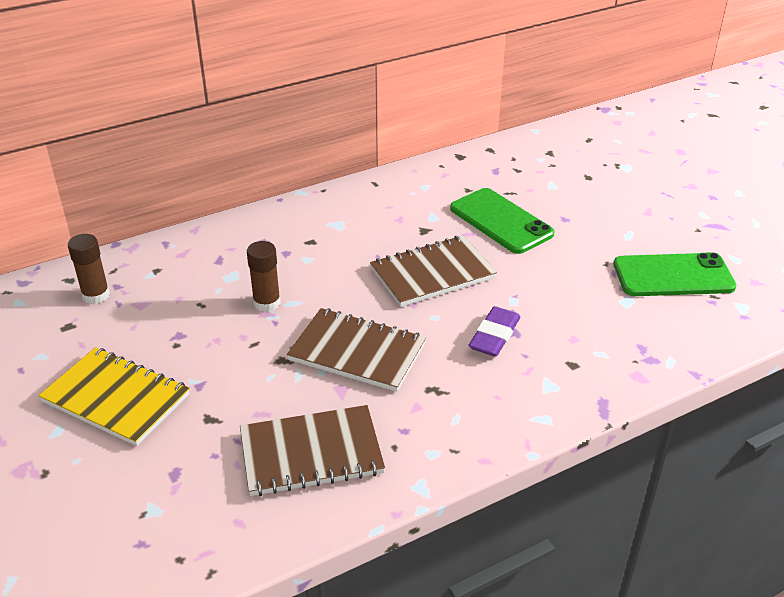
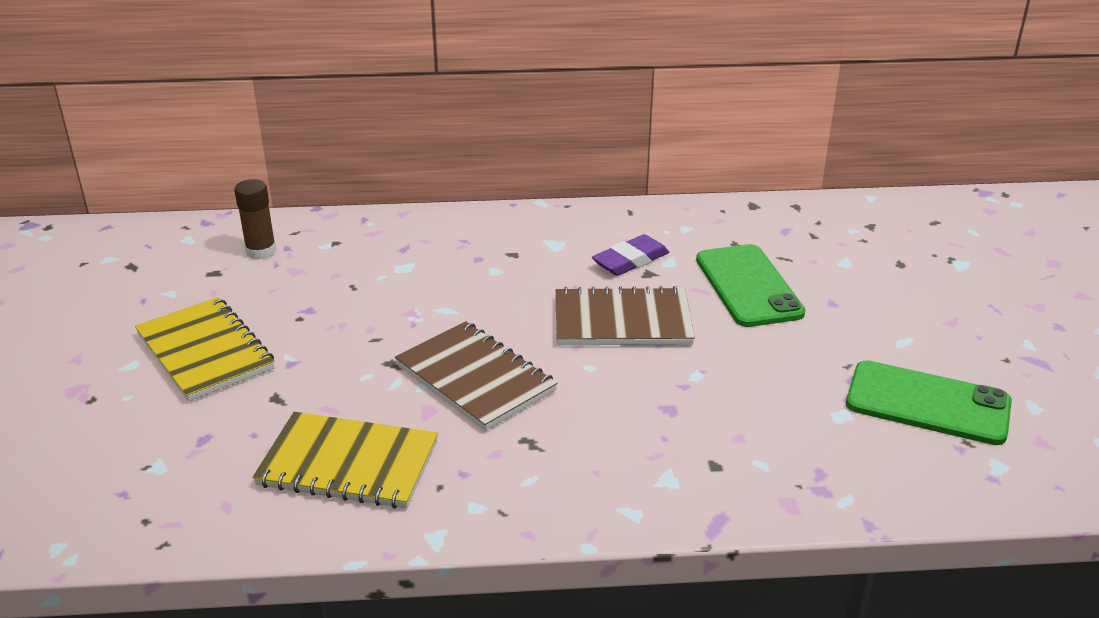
camera: 25 degrees right, 5 degrees down
(267, 303) = (419, 303): brown glue stick -> none
(311, 453) = (348, 464): brown notebook -> yellow notebook
(494, 336) = (643, 406): purple eraser -> purple eraser (630, 260)

